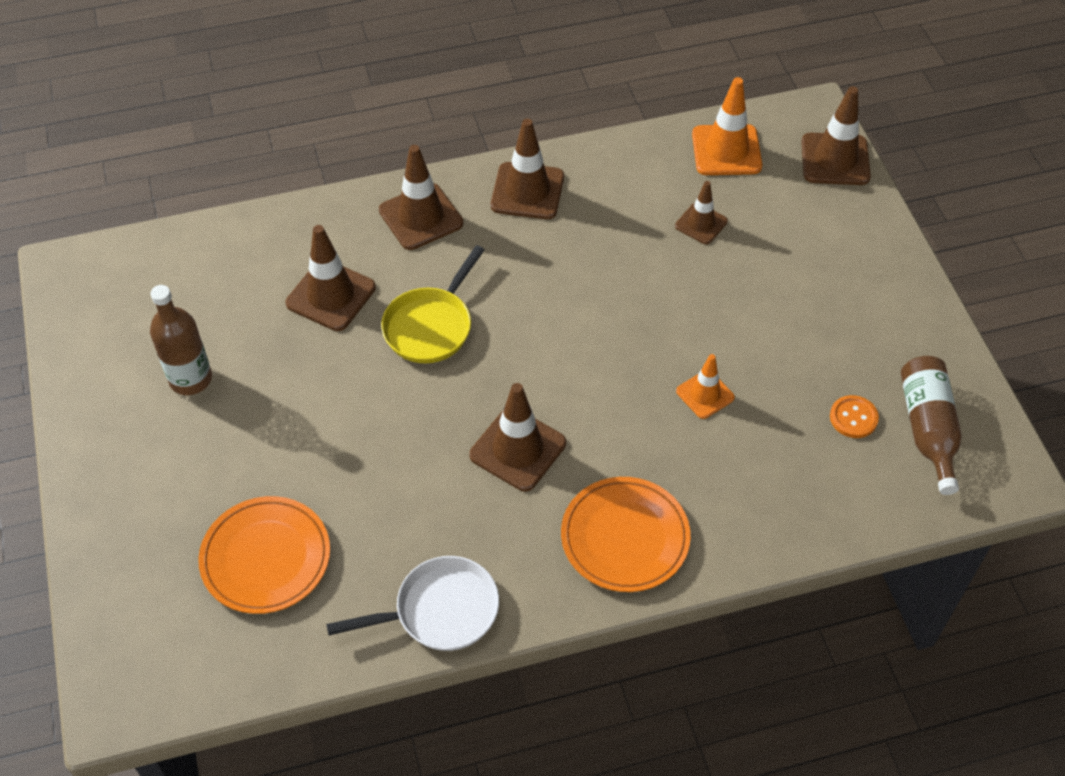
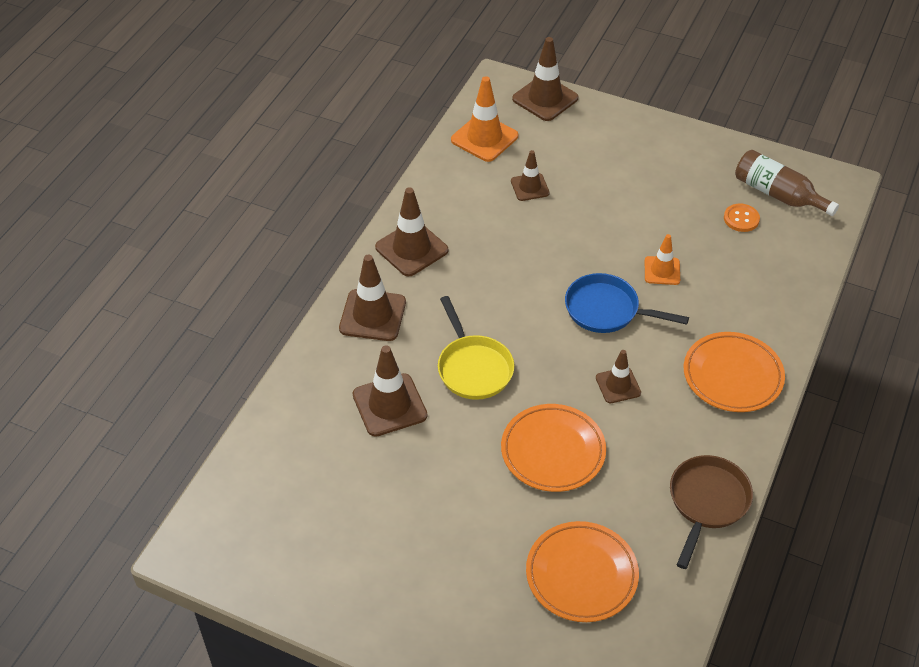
camera: 50 degrees left, 5 degrees down
(190, 379) = (381, 530): brown bottle -> none
(389, 447) = (553, 451): none -> orange plate
(440, 611) = (707, 502): white pan -> brown pan
(518, 449) = (618, 385): brown traffic cone -> brown traffic cone, size x0.61
(605, 381) = (607, 310): none -> blue pan

